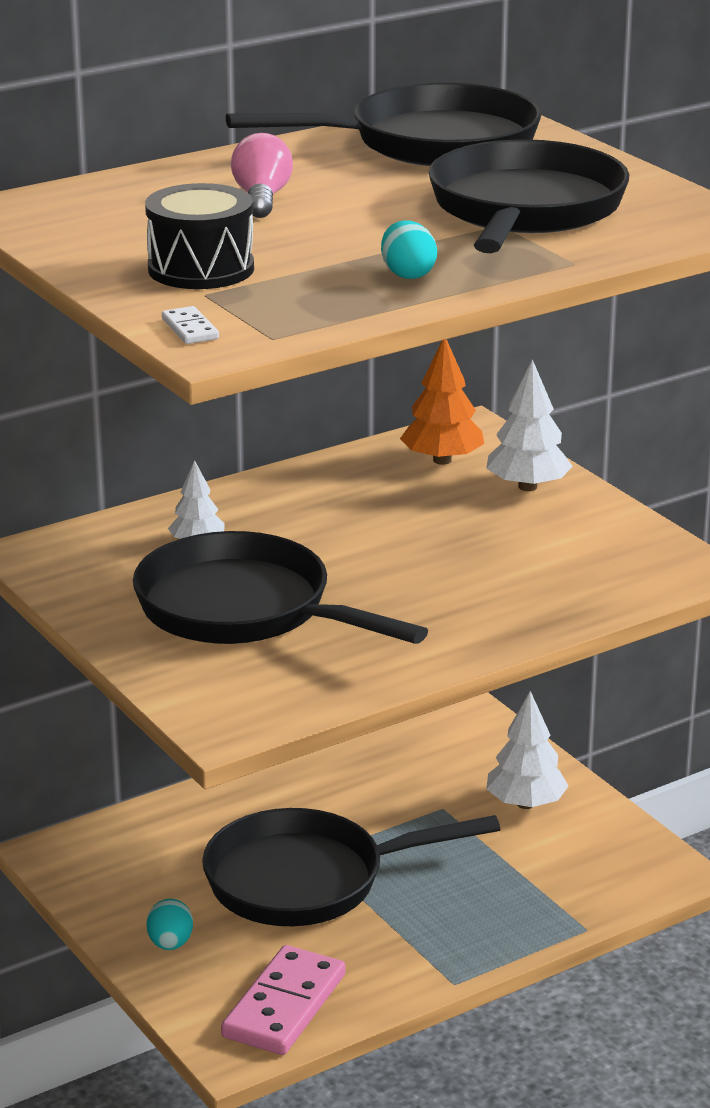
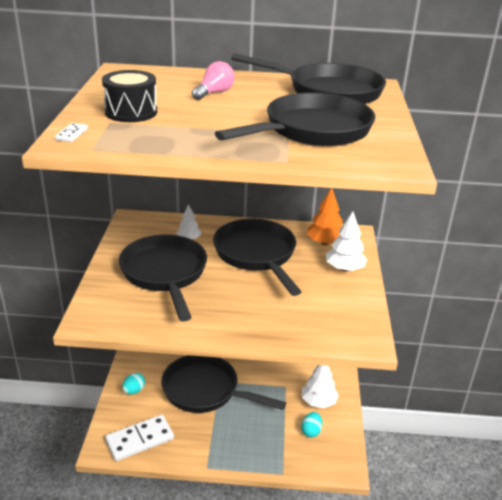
camera: 35 degrees right, 5 degrees up
(284, 1006) = (140, 440): pink domino -> white domino
(356, 522) = (256, 255): none -> black pan
(407, 274) = (203, 141): turquoise egg -> turquoise egg (311, 431)

